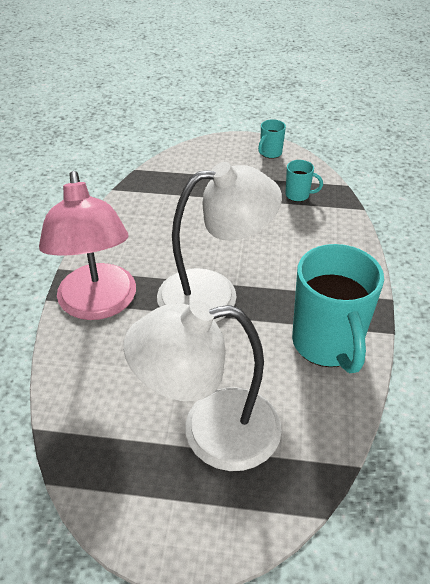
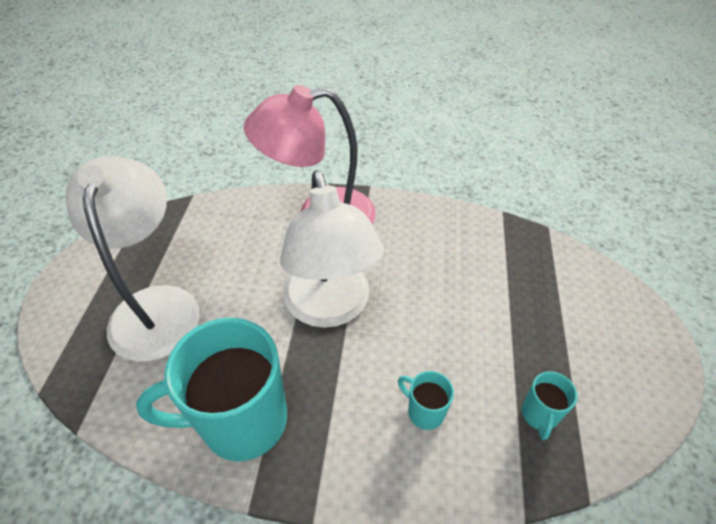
camera: 90 degrees right, 5 degrees up
(270, 153) = (644, 382): turquoise mug -> turquoise mug (424, 411)

